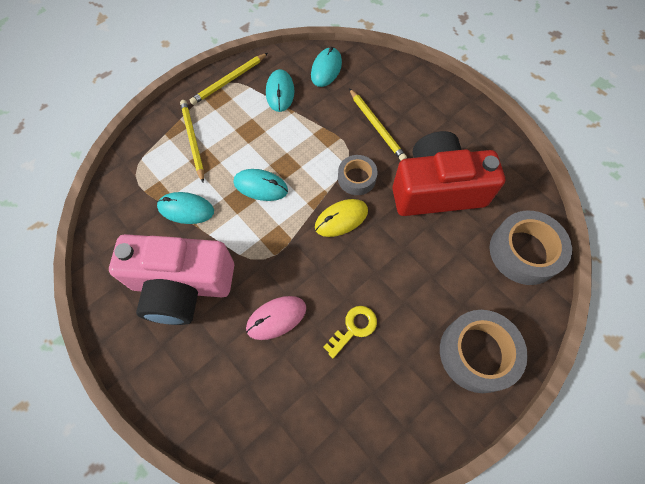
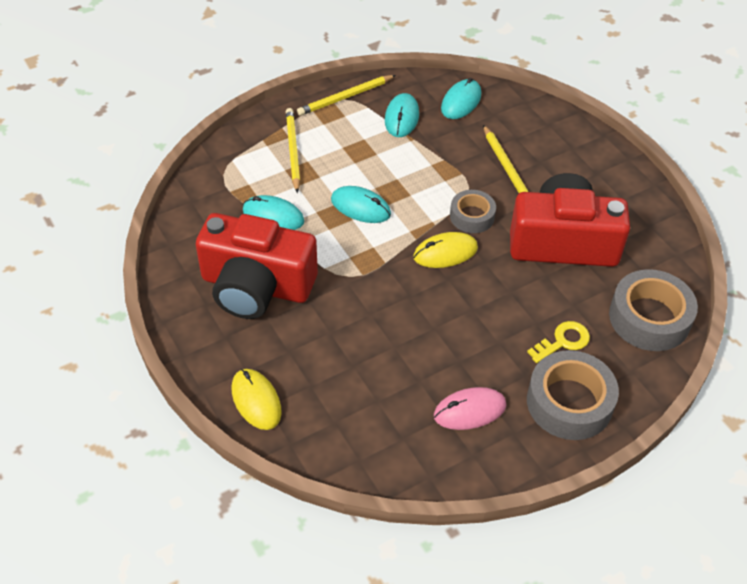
camera: 10 degrees right, 15 degrees down
(182, 286) = (256, 286): pink camera -> red camera
(200, 411) = (256, 400): none -> yellow mouse
(276, 318) = (353, 333): pink mouse -> pink mouse (469, 410)
(354, 328) = (436, 356): yellow key -> yellow key (563, 341)

